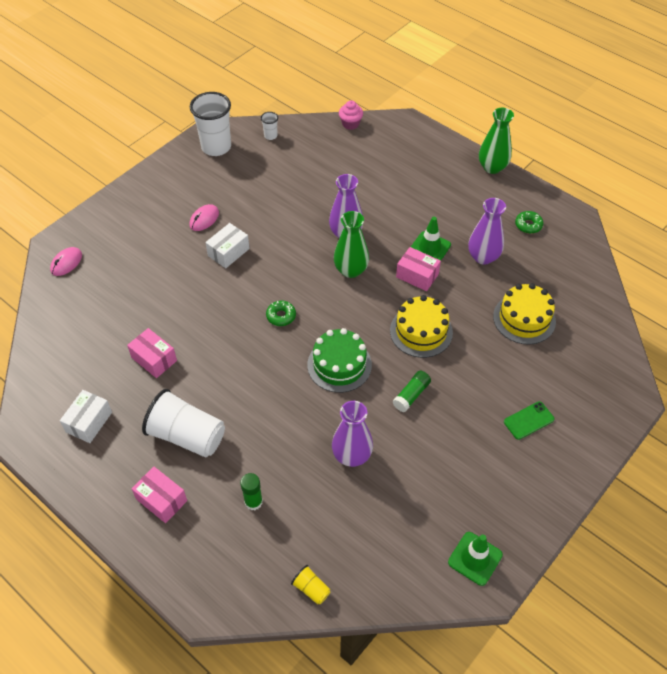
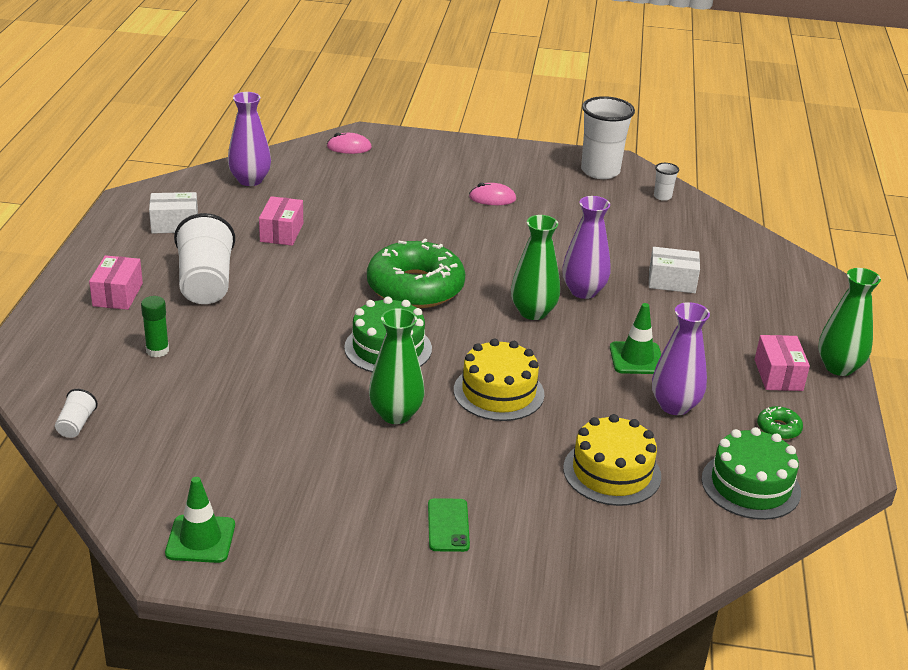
camera: 55 degrees right, 20 degrees down
(228, 252) = (465, 227): white box -> white box (672, 281)
(281, 316) = (415, 287): green donut -> green donut, size x2.49
(311, 589) = (76, 425): yellow cup -> white cup
(350, 124) = (756, 240): pink cupcake -> none
(352, 455) = (271, 397): purple vase -> purple vase (250, 180)
(411, 395) = (395, 414): green glue stick -> green vase
(417, 275) = (581, 362): pink box -> pink box (778, 375)
(528, 420) = (448, 525): green phone -> green phone turned 60 degrees clockwise
(567, 265) = (750, 485): none -> green cake

